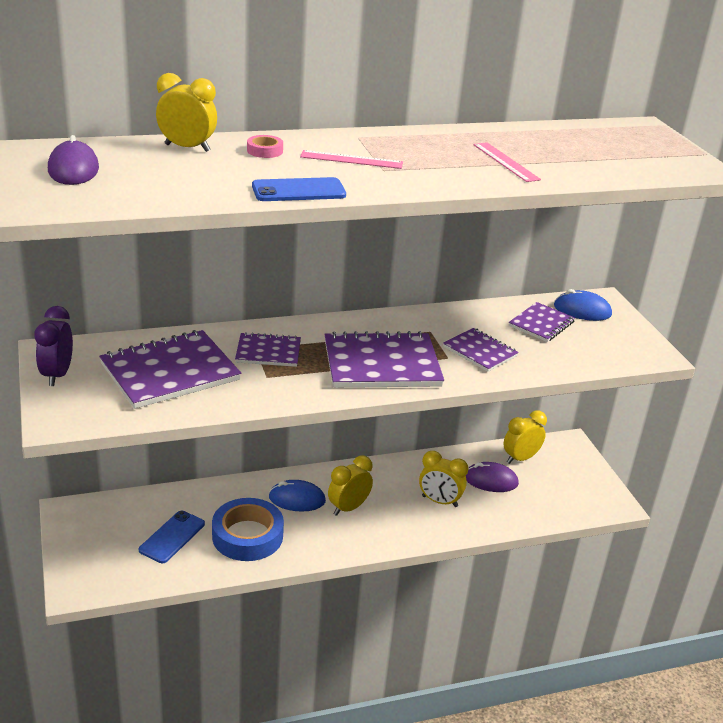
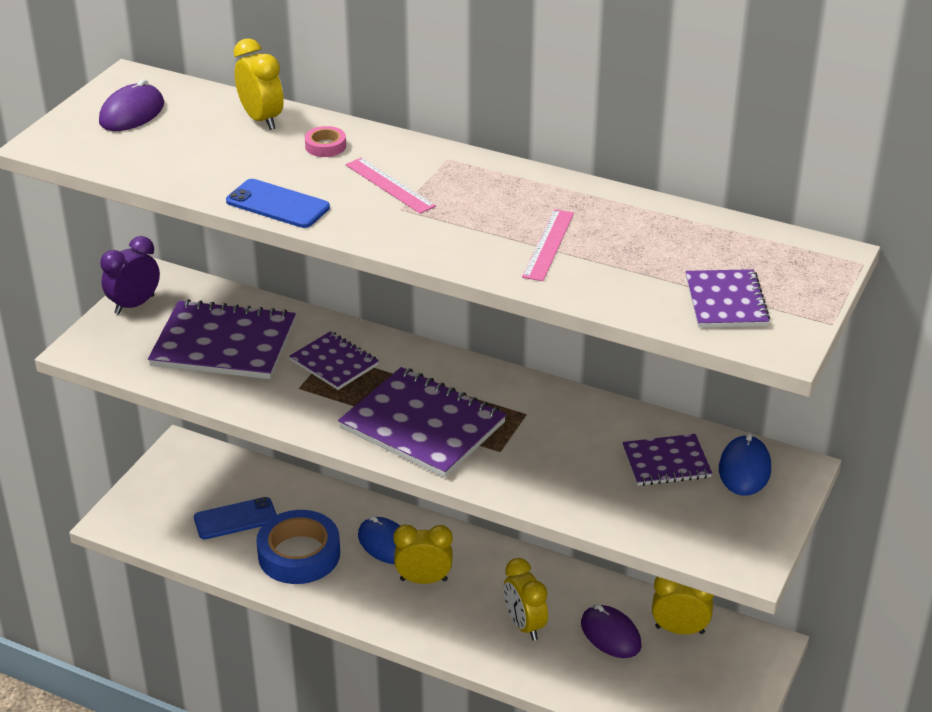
camera: 45 degrees right, 5 degrees up
(480, 351) = (544, 460): purple notebook -> purple notebook (726, 301)
(582, 310) = (744, 469): blue mouse -> blue mouse turned 45 degrees clockwise

